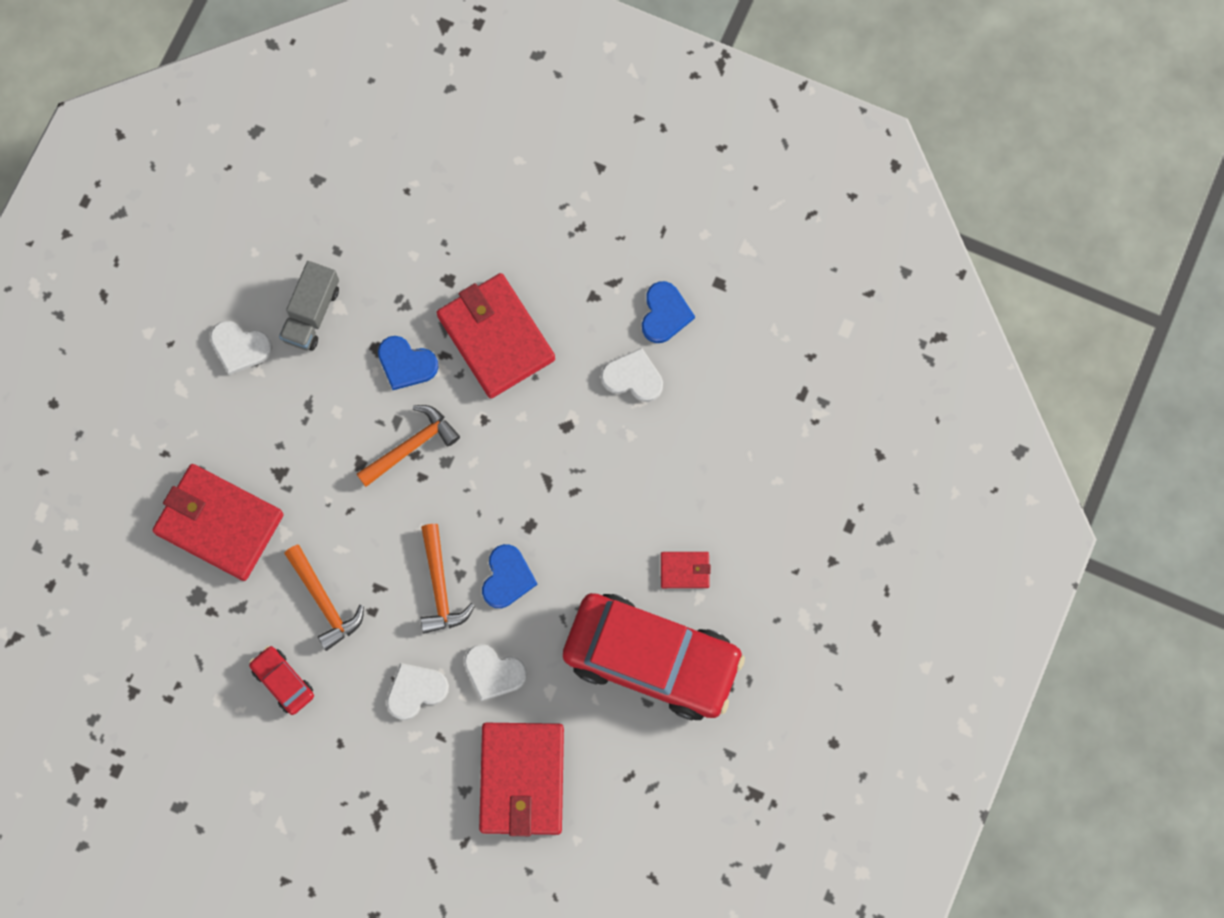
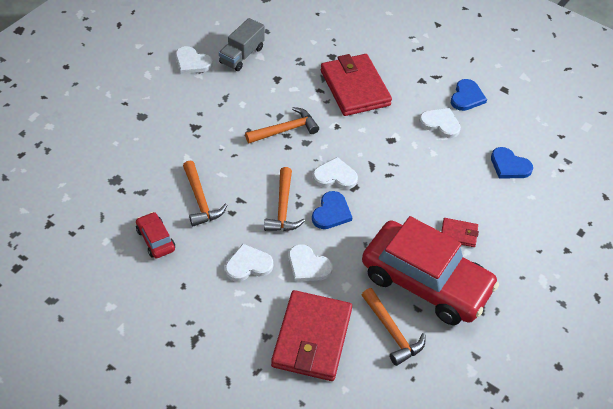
camera: 10 degrees right, 25 degrees down
(219, 523) = (145, 144): red wallet -> none
(406, 364) = (294, 89): blue heart -> blue heart (509, 166)
(499, 513) = (335, 176): none -> white heart
(621, 745) = (392, 332): none -> orange hammer

